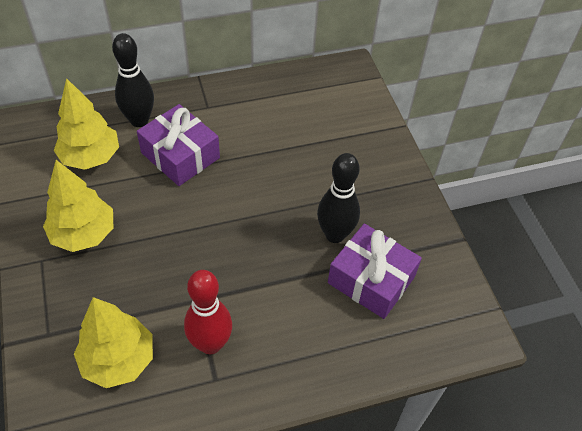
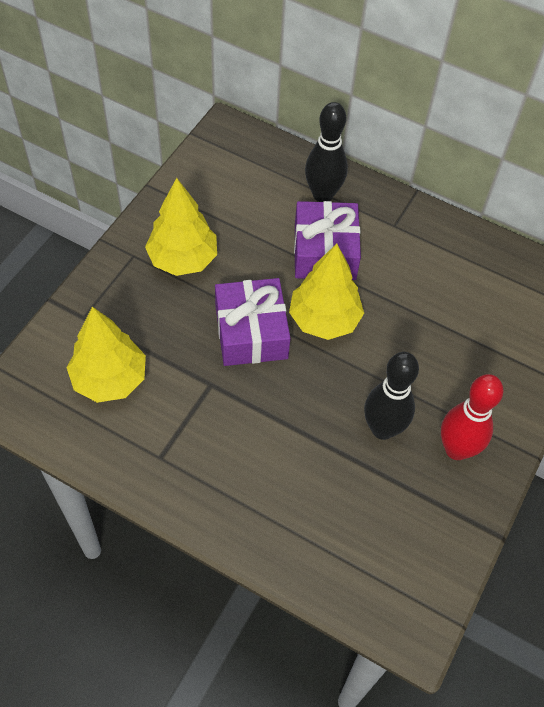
camera: 45 degrees right, 5 degrees up
(90, 157) = (251, 198): yellow tree -> yellow tree (324, 320)
(210, 344) = (185, 427): red bowling pin -> red bowling pin (456, 449)
(371, 280) = (370, 494): purple gift -> purple gift (251, 332)

